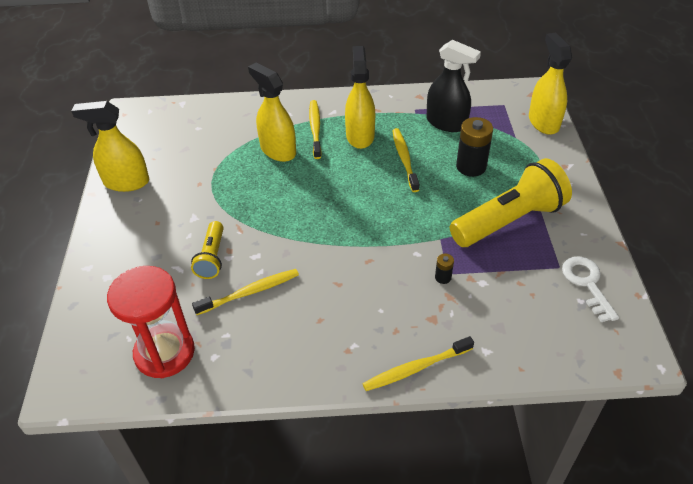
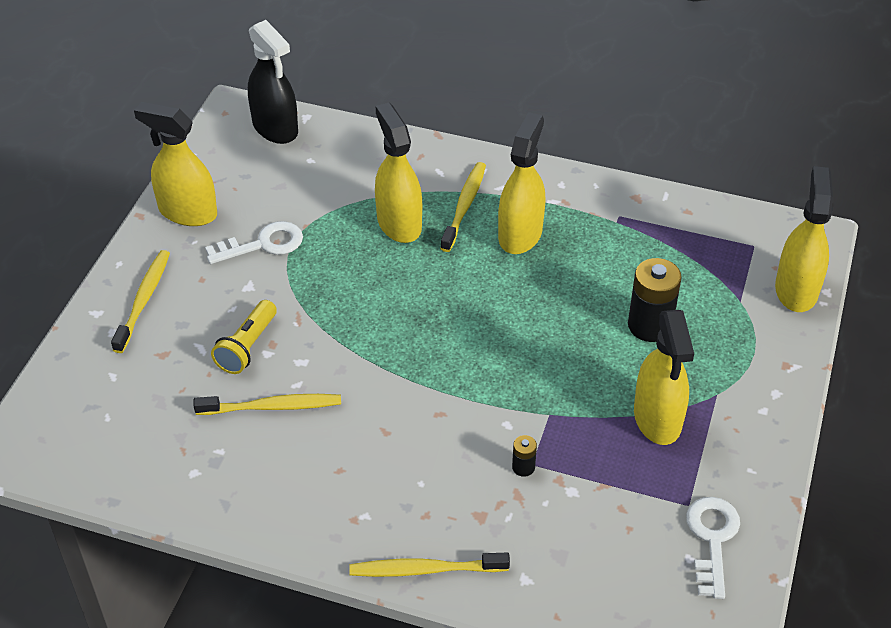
camera: 20 degrees right, 0 degrees up
(164, 352) = (140, 448): red hourglass -> none
(191, 188) = (263, 244): none -> white key
(404, 159) = (563, 287): yellow toothbrush -> yellow toothbrush (143, 300)
(446, 123) = (652, 250): black spray bottle -> black spray bottle (275, 128)
(509, 220) = (657, 419): yellow flashlight -> yellow spray bottle

